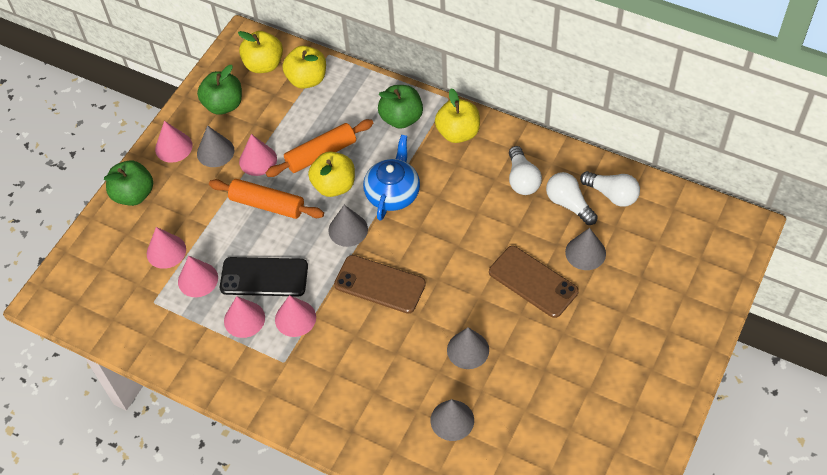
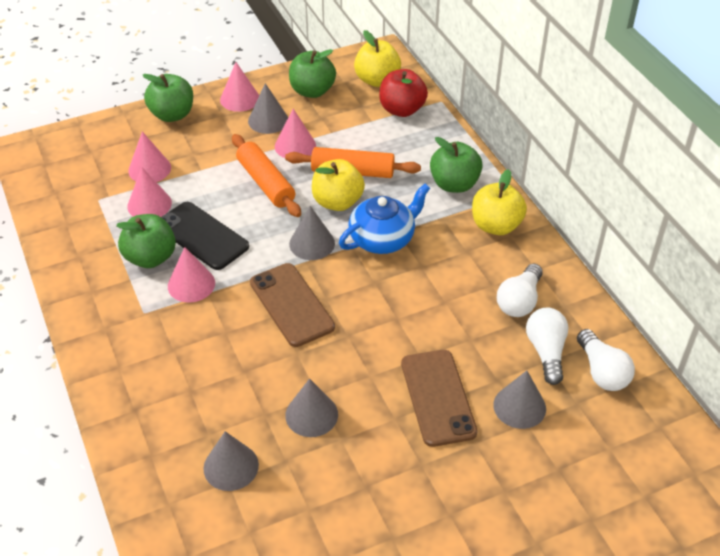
camera: 35 degrees right, 10 degrees down
(244, 319) = (150, 258): pink cone -> green apple
(307, 79) = (402, 110): yellow apple -> red apple

